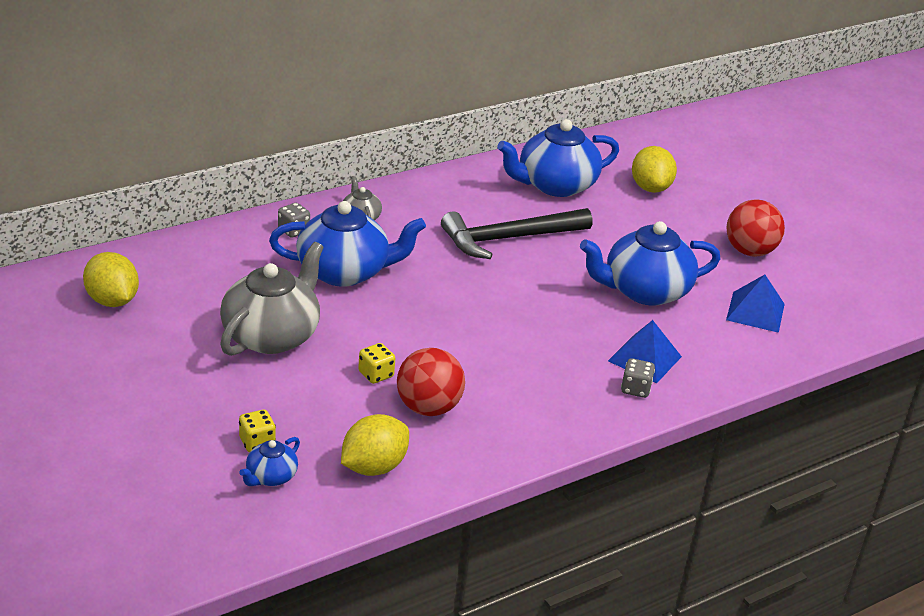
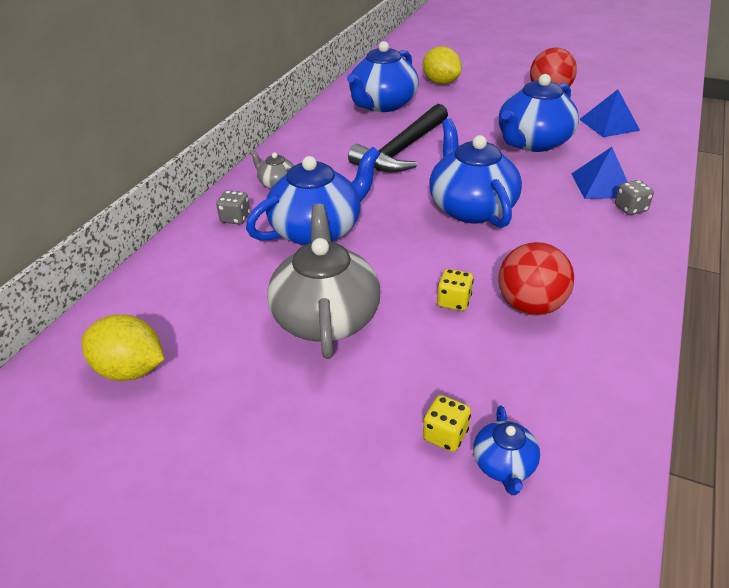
camera: 30 degrees left, 5 degrees up
(373, 467) = (568, 389): yellow lemon -> none
(494, 317) = (471, 208): none -> blue teapot

